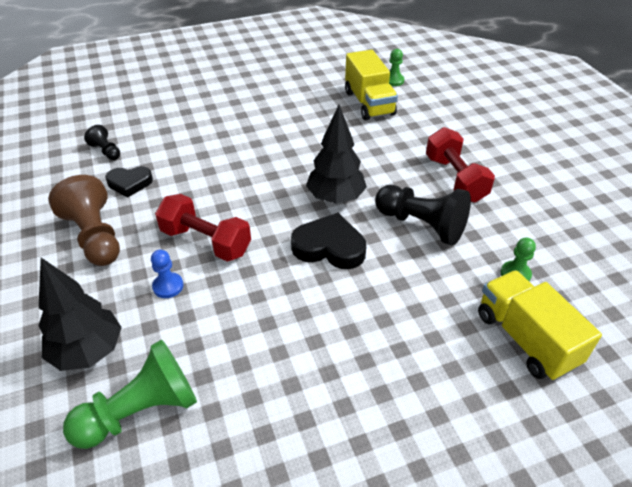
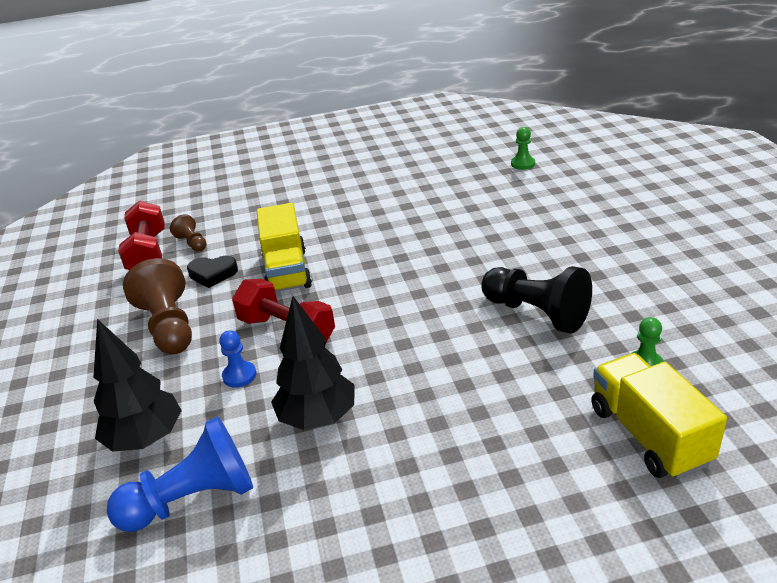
camera: 10 degrees right, 10 degrees down
(106, 151) = (192, 243): black pawn -> brown pawn
(141, 411) = (193, 499): green pawn -> blue pawn
(329, 247) = (425, 336): black heart -> none
(335, 198) = (439, 286): black tree -> black tree (318, 418)
(369, 103) = (490, 188): yellow truck -> yellow truck (287, 271)
(455, 179) = (583, 264): red dumbbell -> red dumbbell (148, 253)

